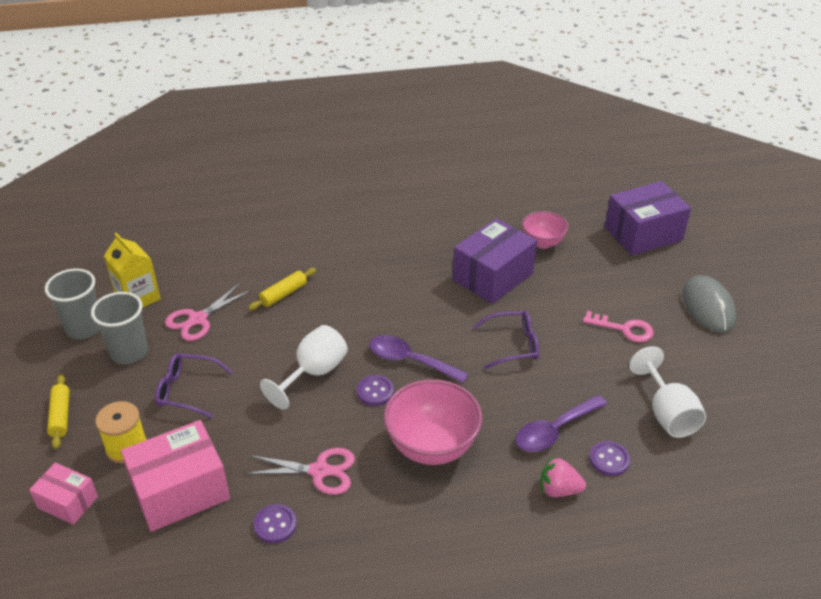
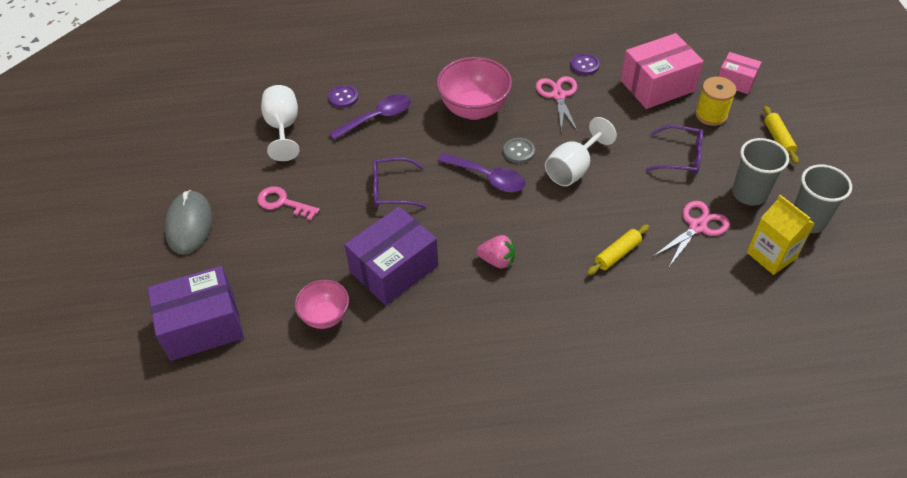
camera: 175 degrees left, 10 degrees up
(320, 471) = (558, 95): pink scissors -> pink scissors turned 75 degrees clockwise
(375, 391) = (518, 151): purple button -> grey button
(559, 490) = (386, 80): pink strawberry -> pink strawberry (497, 260)

